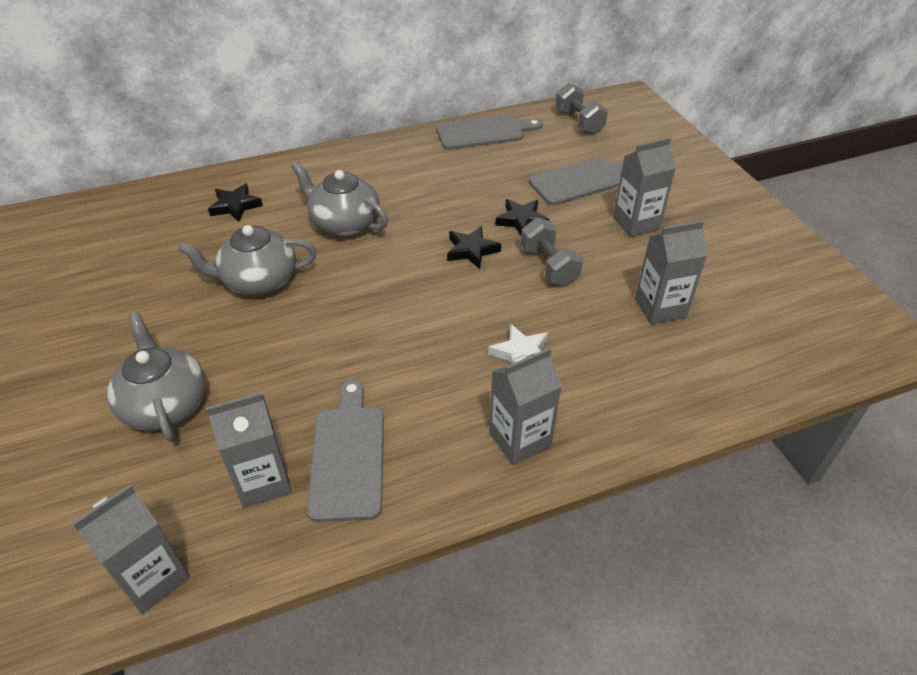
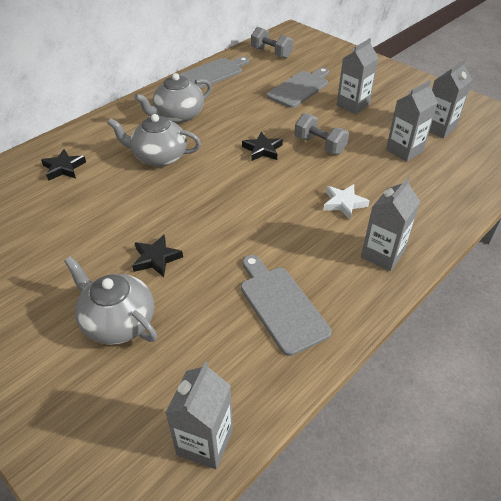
camera: 25 degrees left, 0 degrees up
(258, 281) = (124, 213): grey teapot -> grey teapot (178, 115)
(263, 481) = (234, 344): grey carton -> grey carton (438, 128)
(521, 220) = (281, 122): black star -> black star (156, 258)

